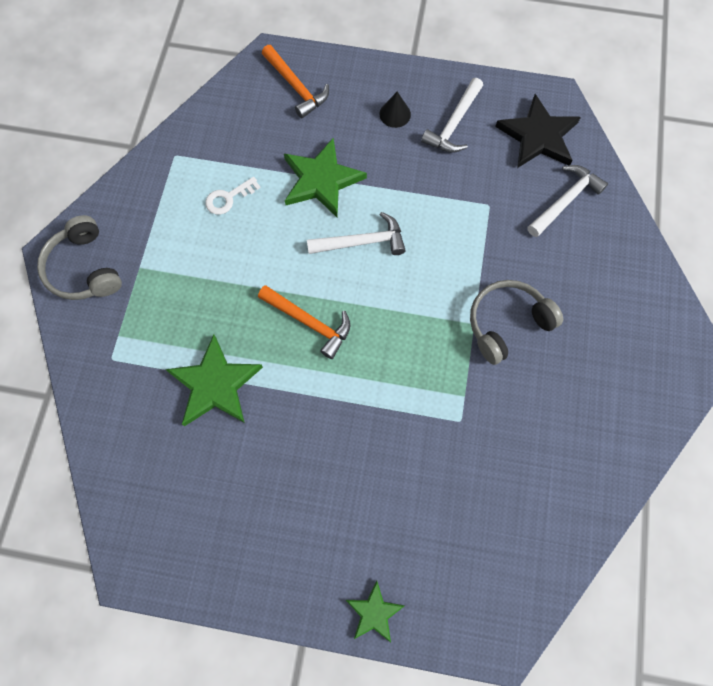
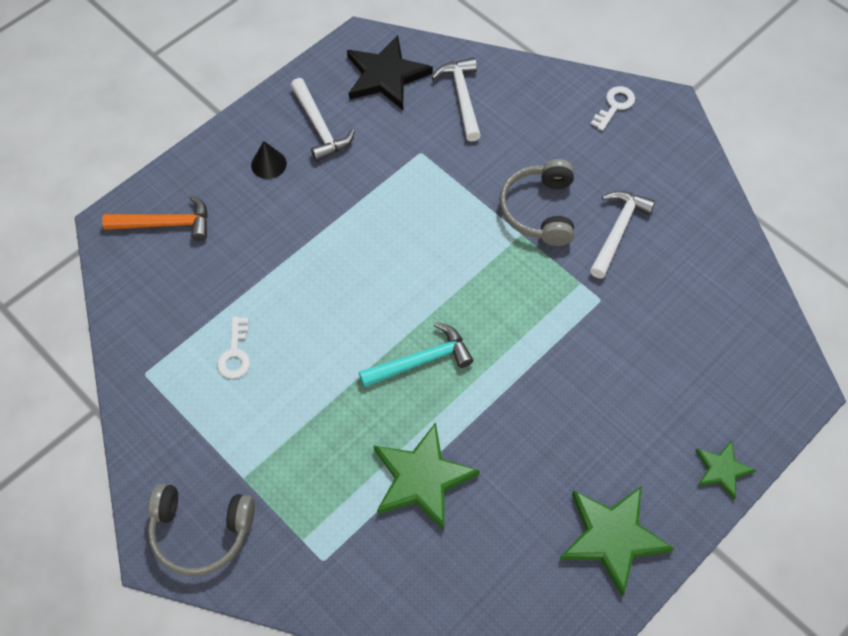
camera: 55 degrees left, 10 degrees down
(309, 322) = (421, 361): orange hammer -> turquoise hammer
(321, 180) = (285, 263): green star -> green star (612, 537)
(362, 242) = (375, 270): white hammer -> white hammer (617, 231)
(659, 319) = (615, 105): none -> white key

